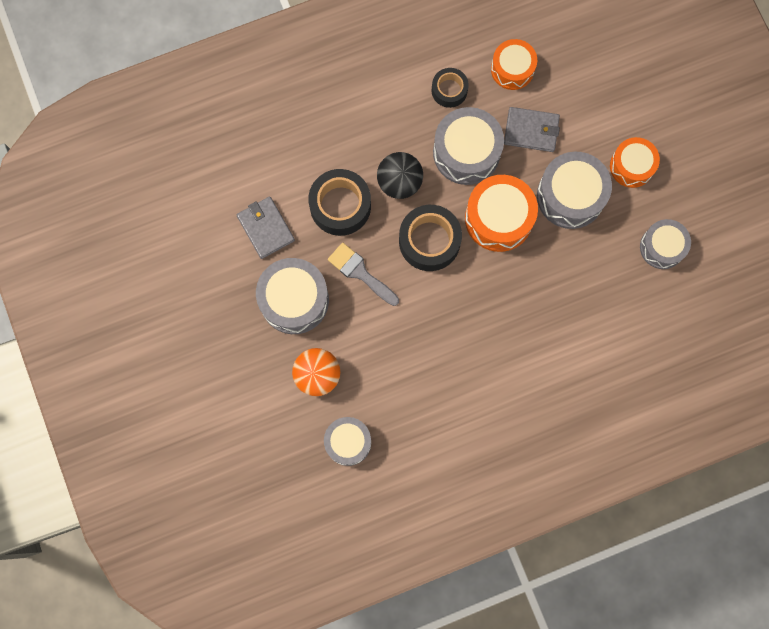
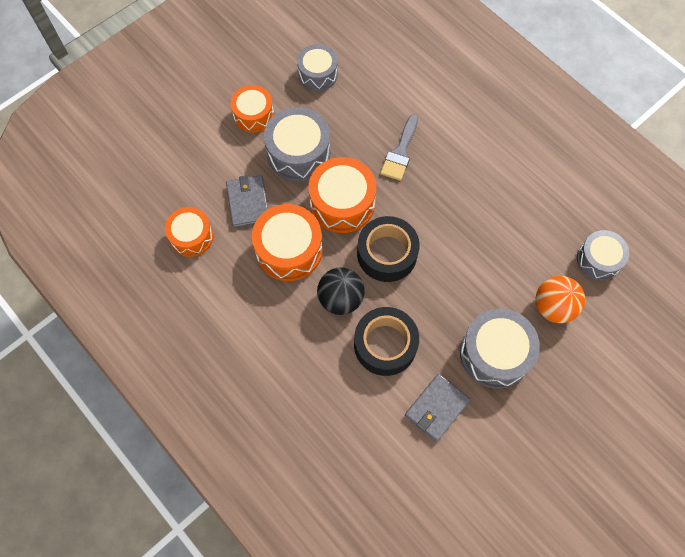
camera: 110 degrees left, 10 degrees down
(360, 272) = (442, 303): grey brush -> grey brush (400, 152)
(449, 90) = (231, 285): black tape -> none
(466, 152) = (289, 250): grey drum -> orange drum

